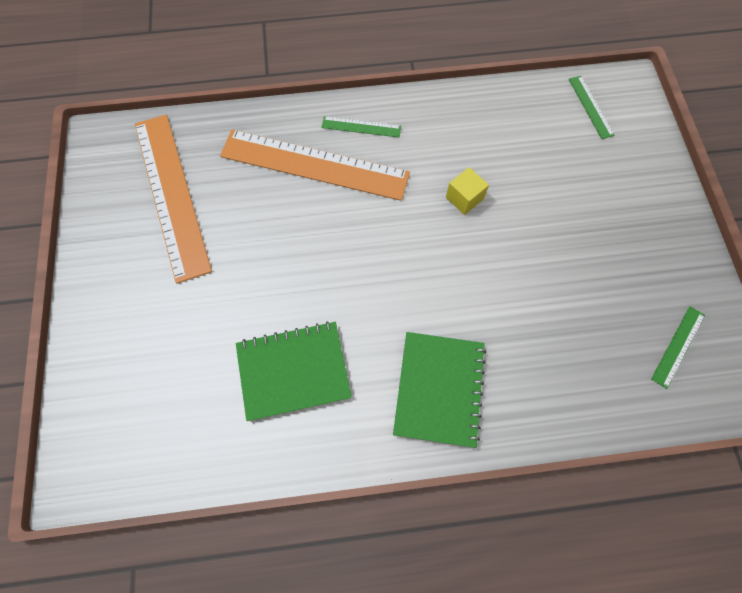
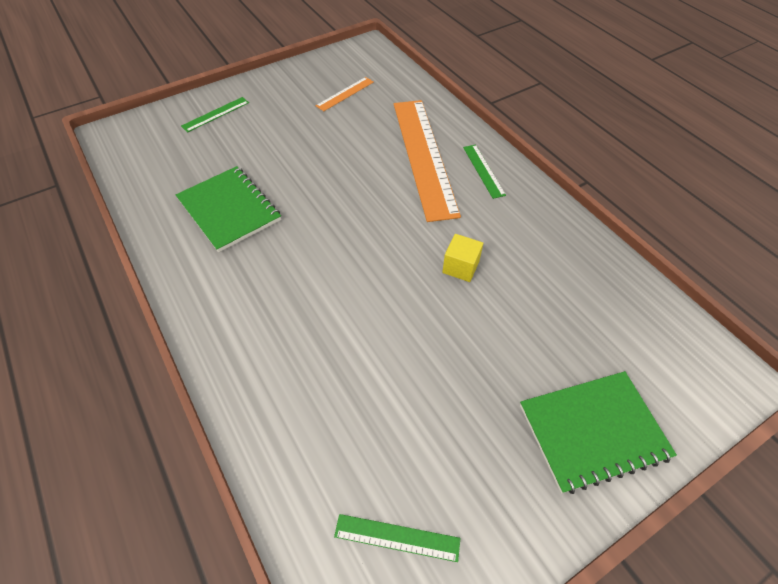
camera: 65 degrees right, 15 degrees down
(171, 194) = (345, 94): orange ruler -> orange ruler, size x0.43
(439, 389) = (250, 312): green notebook -> green notebook (593, 431)
(590, 107) = (664, 344): green ruler -> green ruler (215, 114)

